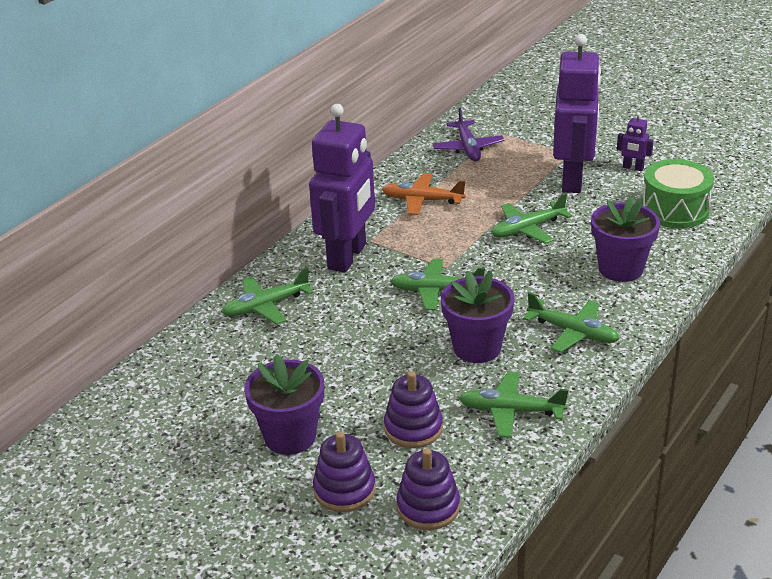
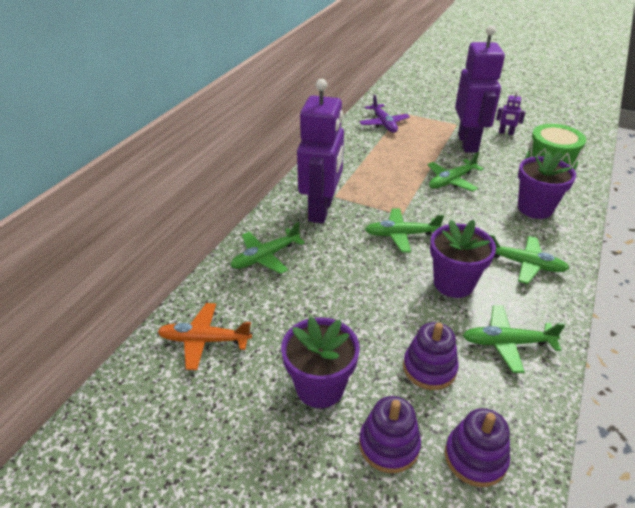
camera: 10 degrees left, 5 degrees up
(422, 200) = (364, 163): orange plane -> orange plane (205, 340)

